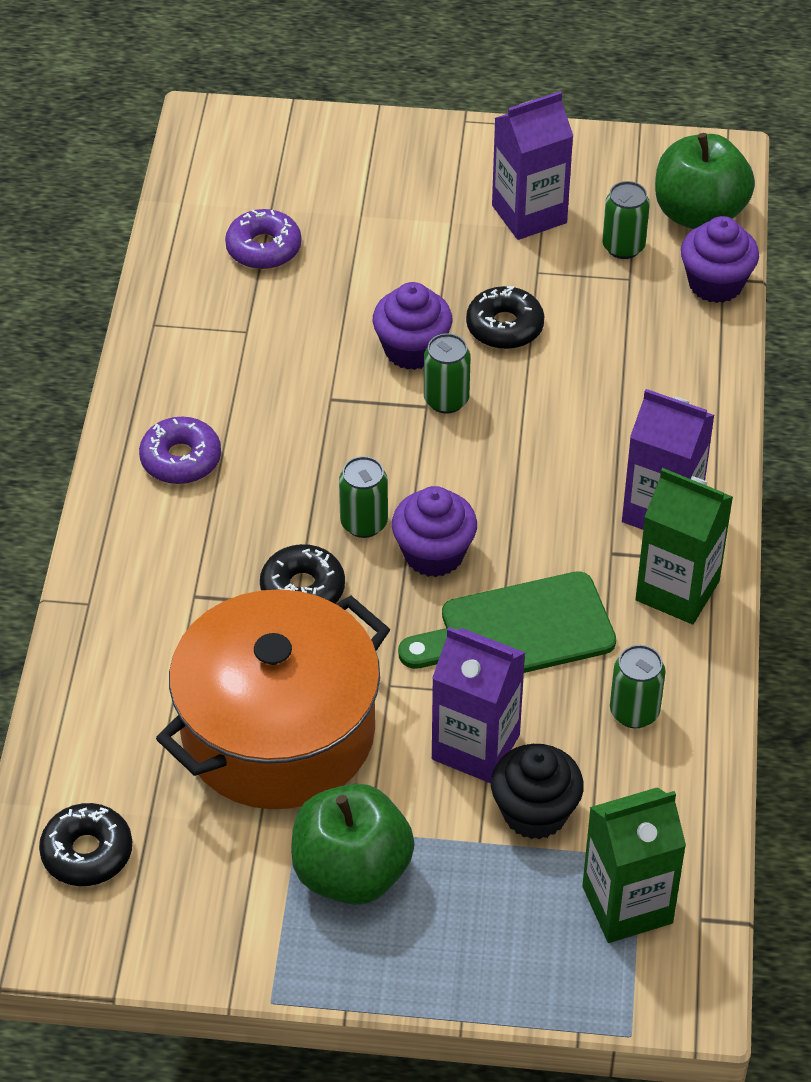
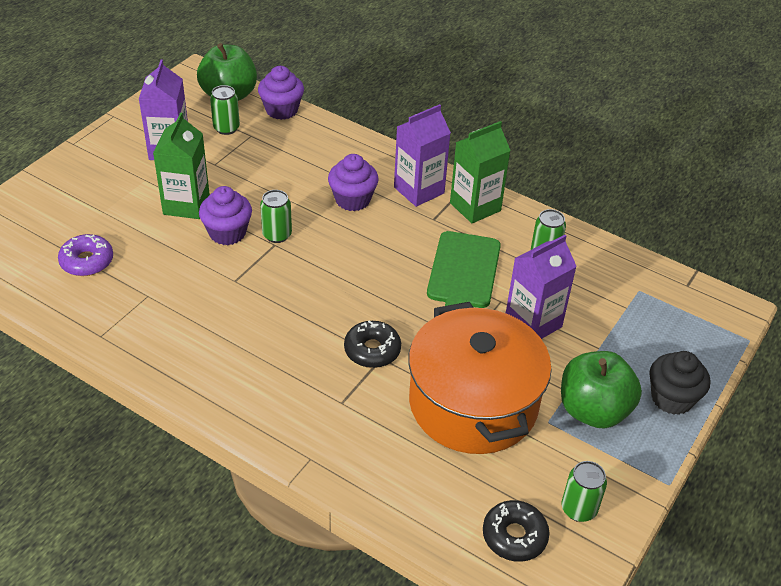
camera: 65 degrees left, 5 degrees down
(181, 459) = (226, 366): purple donut -> none
(364, 523) = (341, 304): green can -> green can (578, 509)
(434, 554) = (386, 285): purple cupcake -> purple cupcake (352, 200)
(504, 327) = (243, 192): black donut -> none
(535, 812) = (590, 318): black cupcake -> black cupcake (672, 398)
(627, 904) = (667, 308): green carton -> green carton (186, 205)

